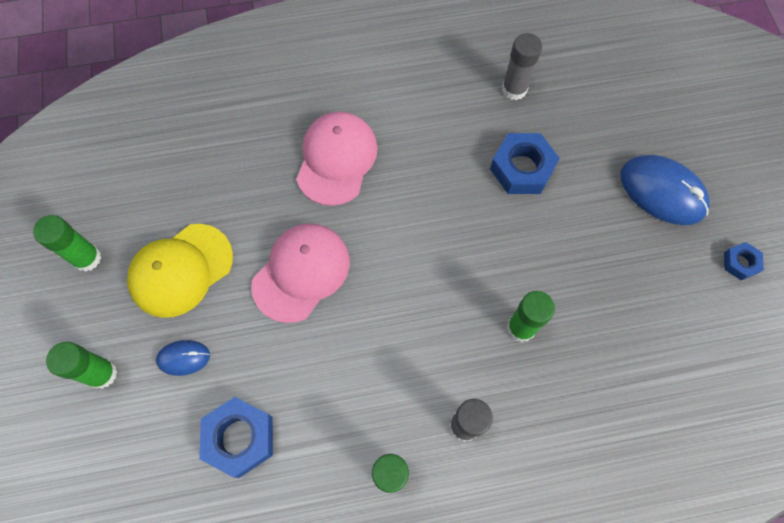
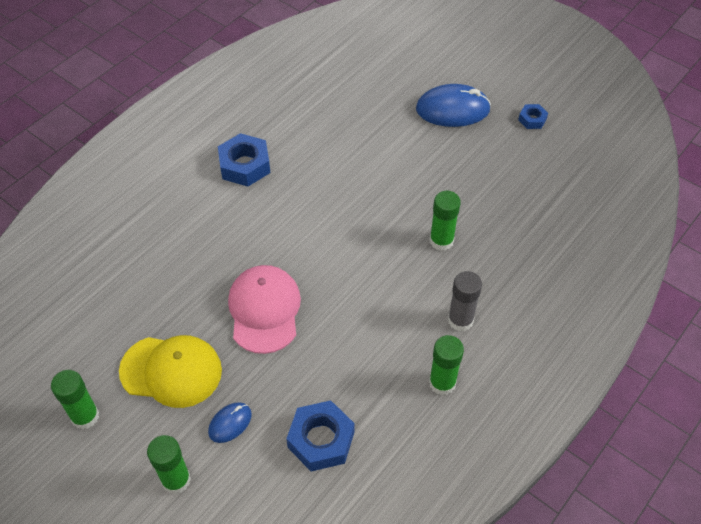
camera: 40 degrees left, 15 degrees down
(181, 270) = (171, 371): yellow cap -> yellow cap turned 90 degrees counterclockwise
(336, 159) = (221, 225): pink cap -> none
(514, 89) = (304, 108): grey glue stick -> none
(522, 168) = (354, 150): blue nut -> blue nut (245, 165)

